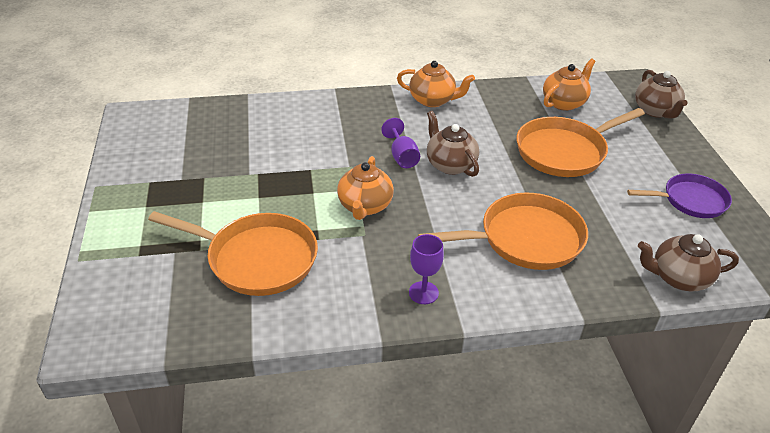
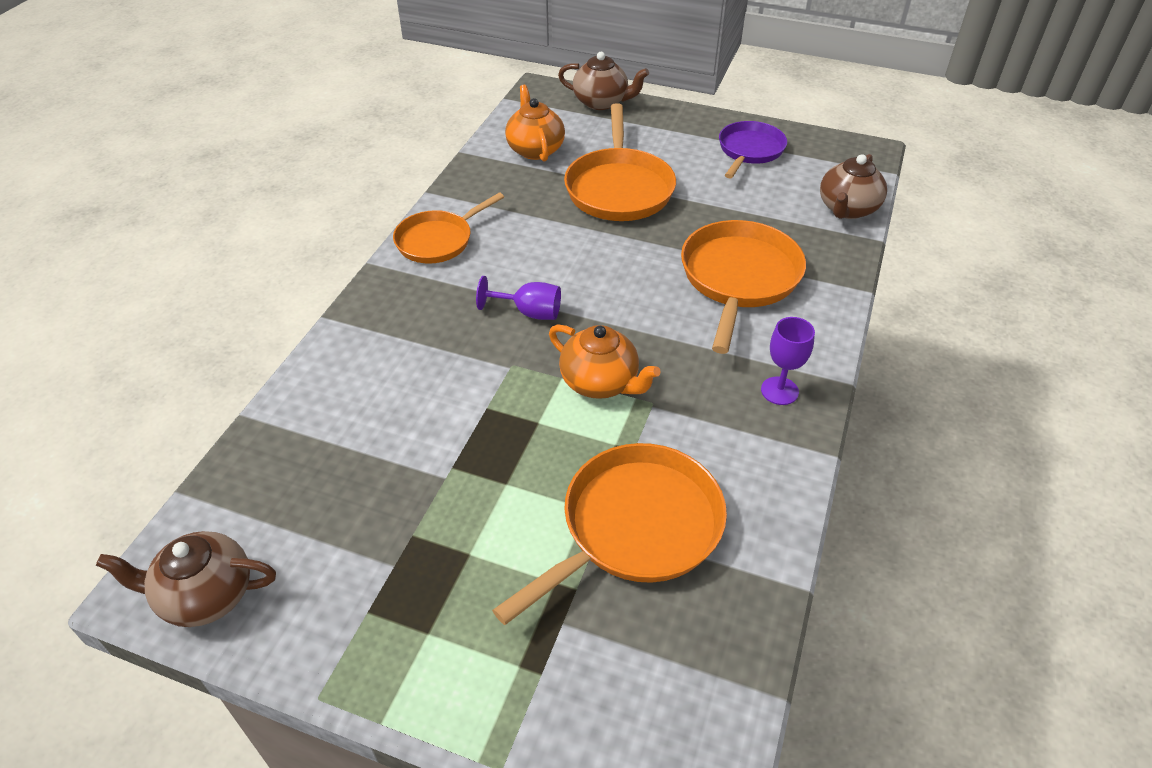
camera: 60 degrees left, 5 degrees up
(433, 100) = (438, 240): orange teapot -> orange pan
(450, 164) = (575, 279): brown teapot -> brown teapot (205, 595)

